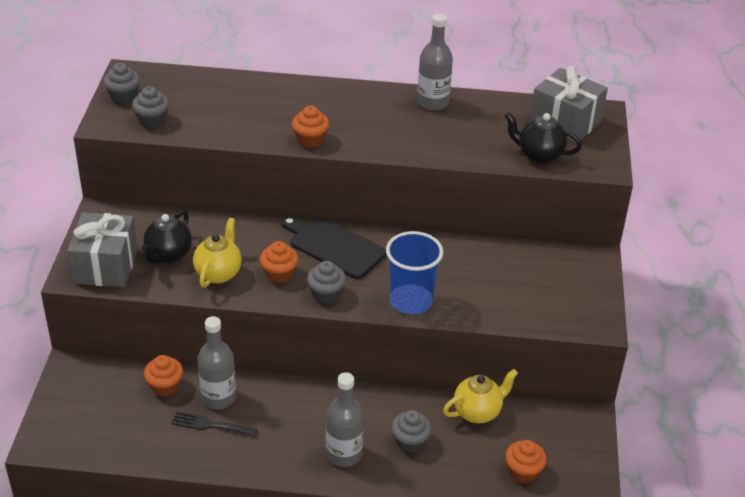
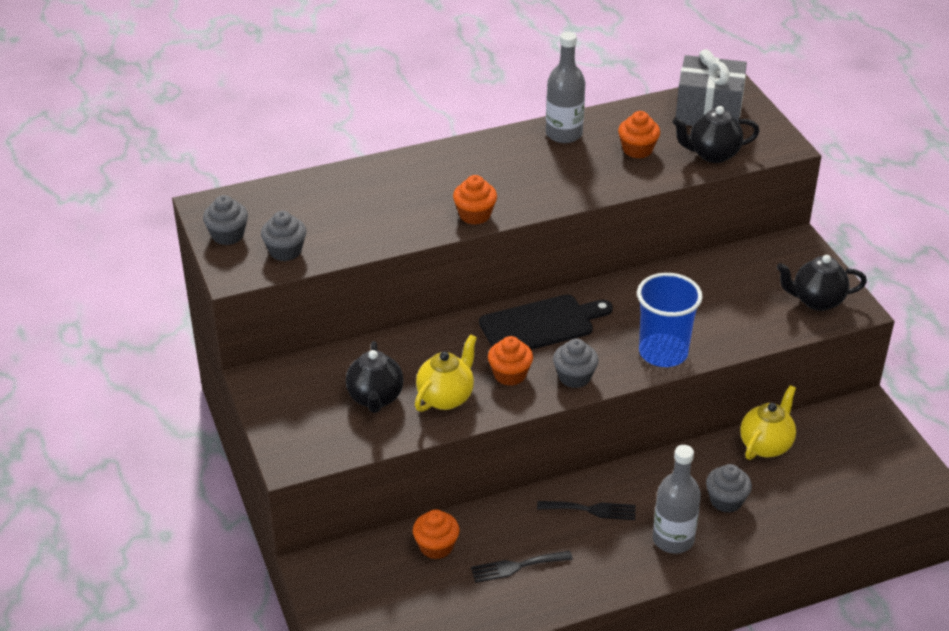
camera: 25 degrees left, 0 degrees up
(105, 266) = (317, 435): grey gift -> none
(218, 273) = (446, 397): yellow teapot -> yellow teapot turned 45 degrees clockwise
(218, 398) = (502, 535): grey bottle -> none
(299, 406) = (591, 510): none -> black fork
(334, 246) = (541, 325): black cutting board -> black cutting board turned 150 degrees clockwise
(523, 471) = (851, 485): orange cupcake -> orange cupcake (637, 150)
(572, 307) = (816, 301): none -> black teapot

